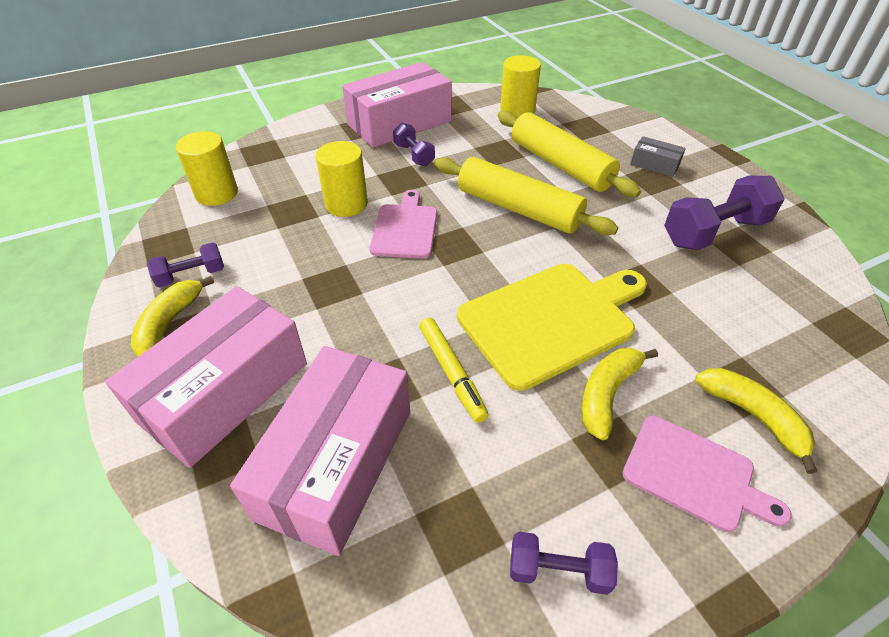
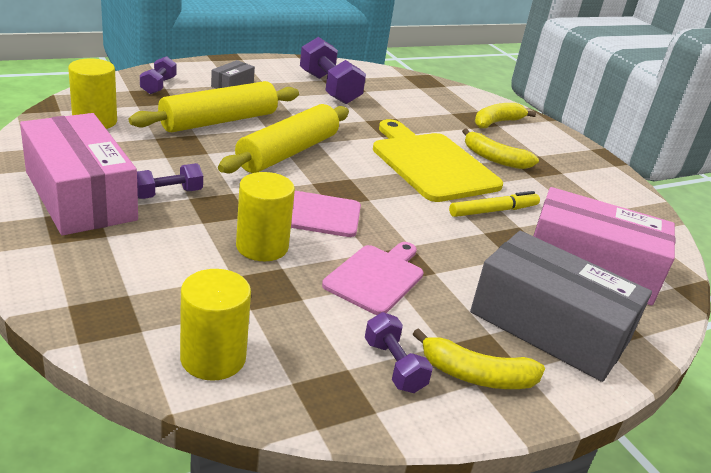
camera: 95 degrees left, 15 degrees down
(225, 391) = (549, 326): pink box -> grey box
(558, 570) = (619, 196): purple dumbbell -> purple dumbbell (158, 86)
(694, 474) = (542, 147): pink cutting board -> pink cutting board (376, 277)

